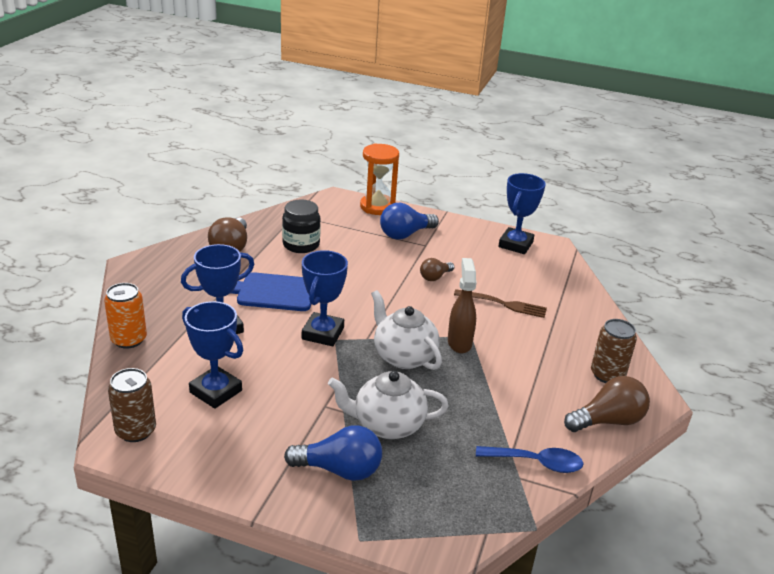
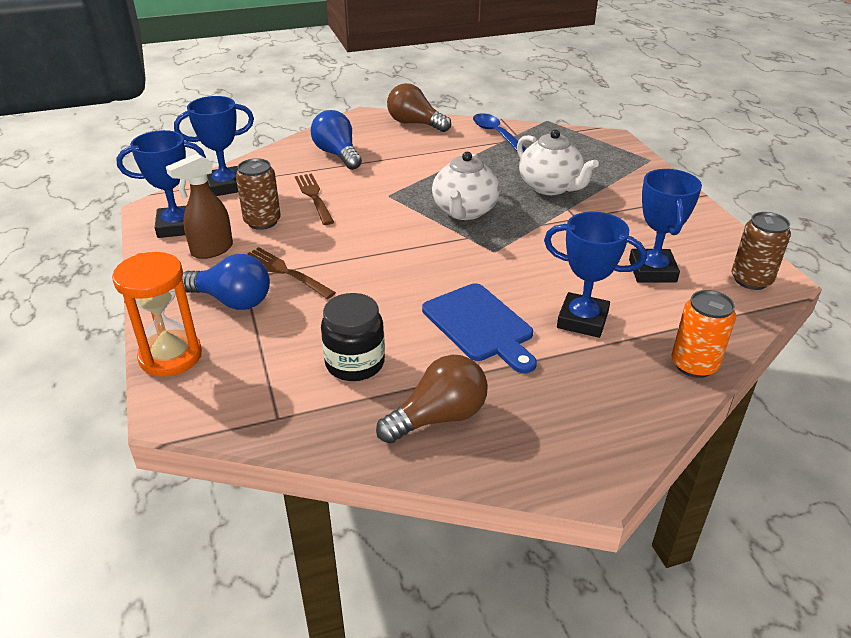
camera: 125 degrees left, 5 degrees up
(323, 333) = (496, 261): blue trophy -> blue trophy (226, 186)
(339, 470) = (618, 186): blue light bulb -> blue light bulb (337, 154)
(414, 258) = (285, 272): none -> brown fork
(435, 277) = (310, 245): brown light bulb -> none
(459, 342) = (406, 196): brown spray bottle -> brown spray bottle (211, 250)
(607, 375) = (360, 135): brown can -> brown can (262, 221)

